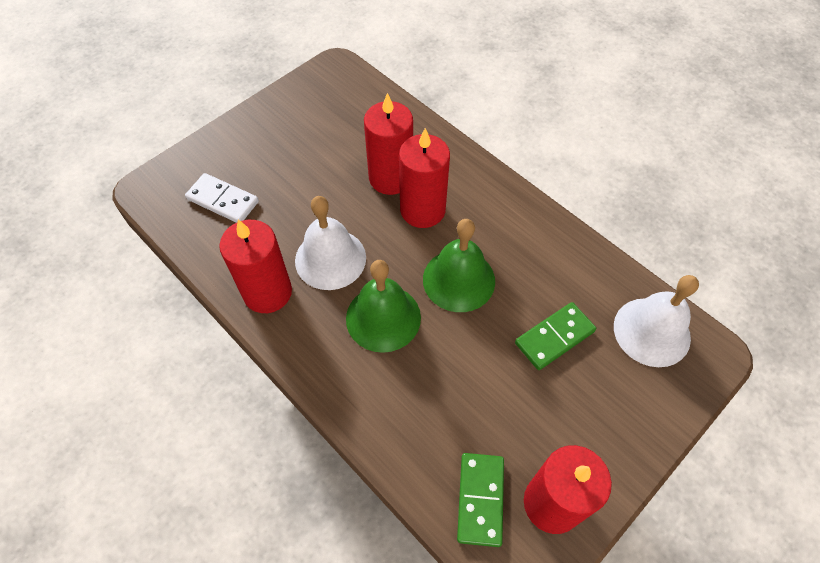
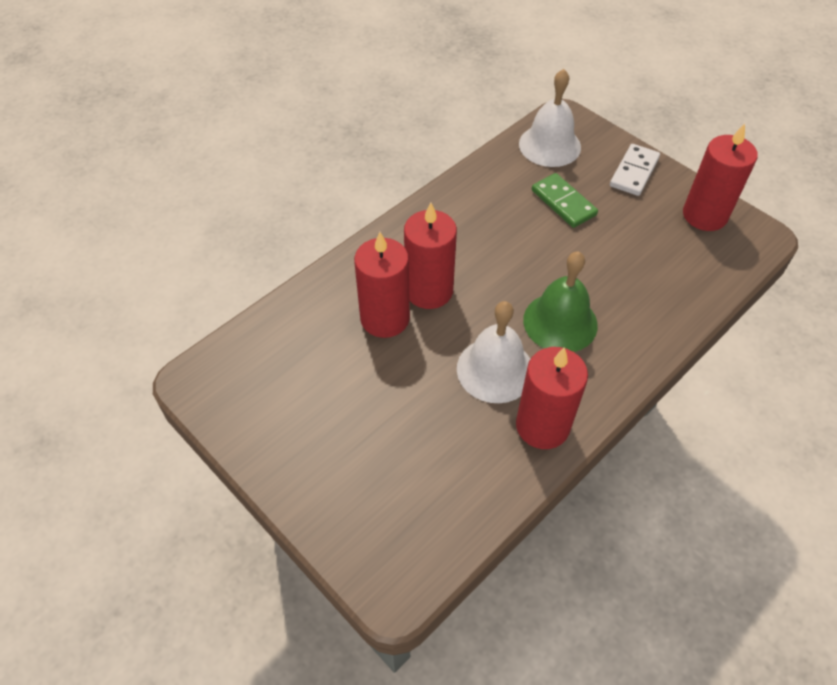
camera: 90 degrees left, 5 degrees down
(223, 200) = (416, 489): white domino -> white domino (634, 172)
(459, 280) = (512, 264): green bell -> none
(480, 499) = (714, 257): green domino -> none

